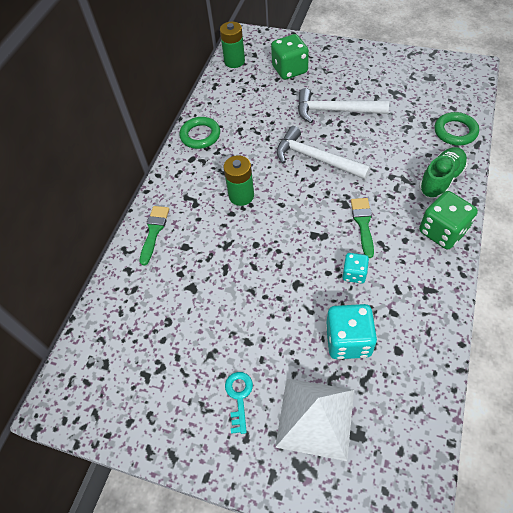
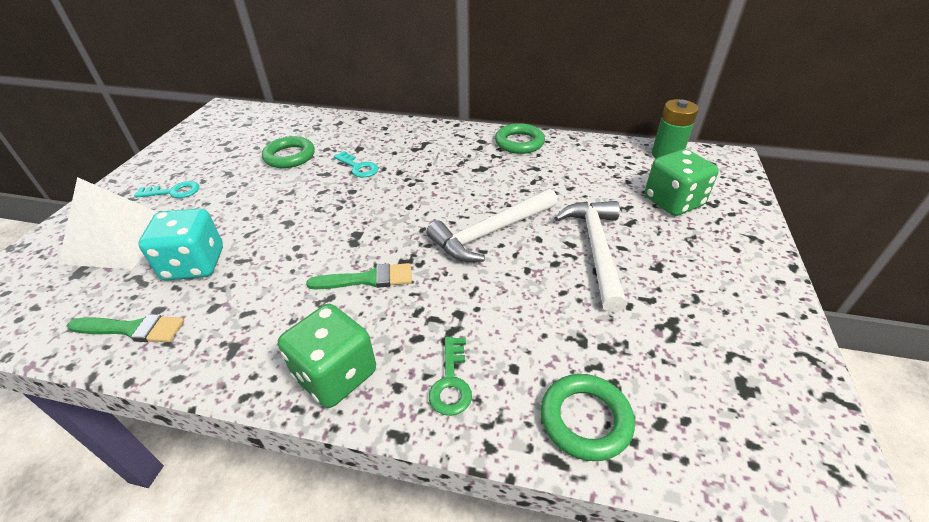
camera: 80 degrees right, 15 degrees down
(154, 231) = (381, 130): green brush -> green brush (132, 329)
(189, 303) = (289, 156): none -> green ring
(219, 243) = (358, 167): none -> turquoise key
(241, 196) = (425, 176): green battery -> none
(316, 158) = (490, 232): white hammer -> white hammer turned 150 degrees counterclockwise
(354, 274) = (286, 270): turquoise dice -> none
(440, 180) = (451, 382): green shoe -> green key

